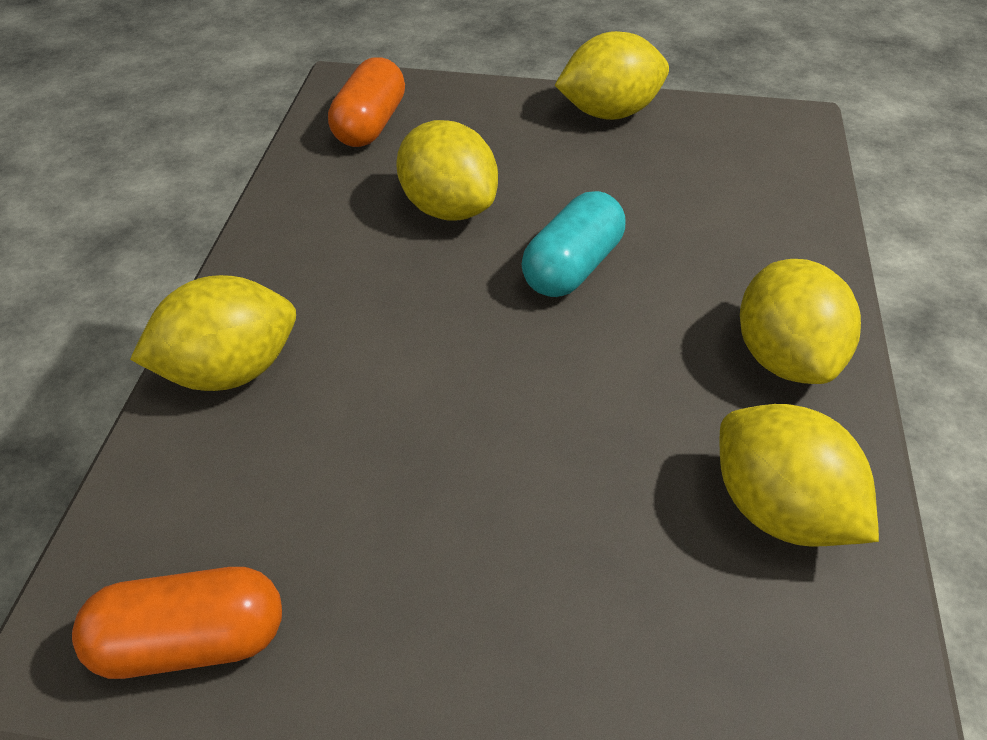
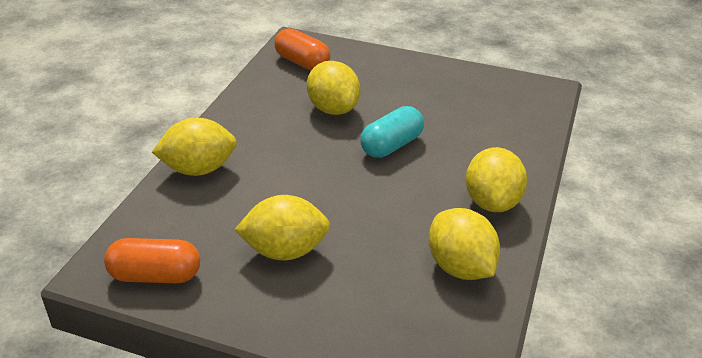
camera: 10 degrees right, 10 degrees down
(370, 125) = (302, 63): orange capsule -> orange capsule turned 75 degrees counterclockwise
(609, 113) = (440, 71): yellow lemon -> yellow lemon (285, 251)

